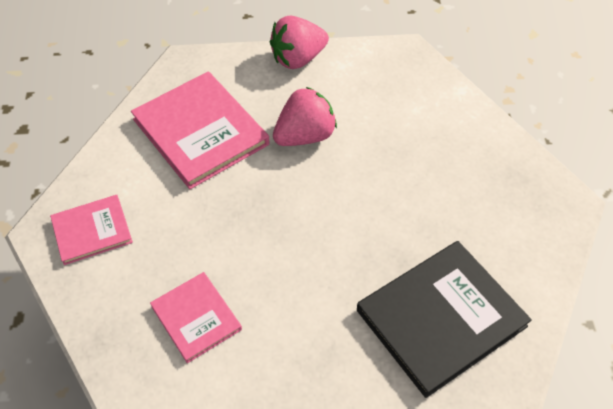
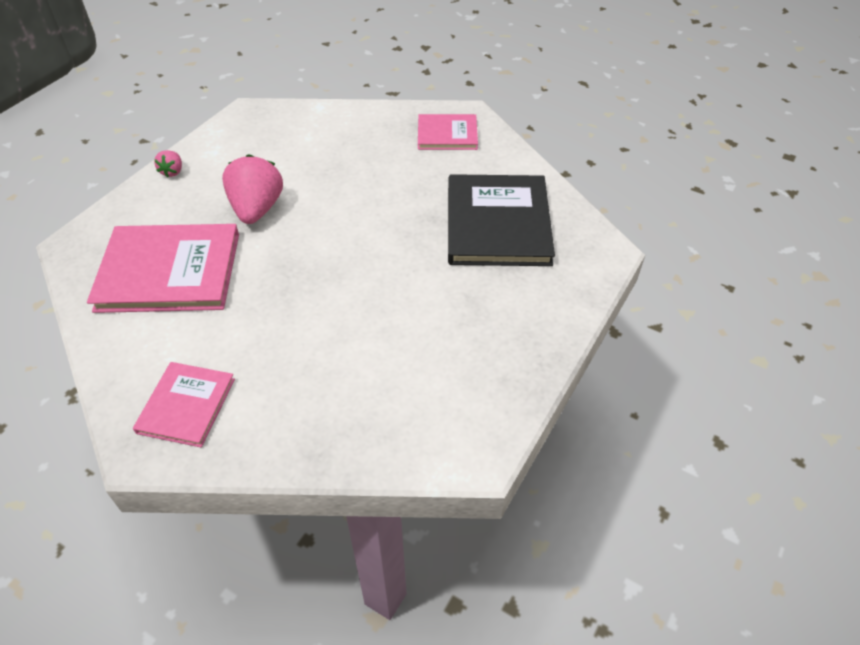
camera: 55 degrees left, 5 degrees down
(196, 318) = (360, 369): pink book -> pink book (447, 134)
(298, 59) = (172, 172): pink strawberry -> pink strawberry, size x0.48

